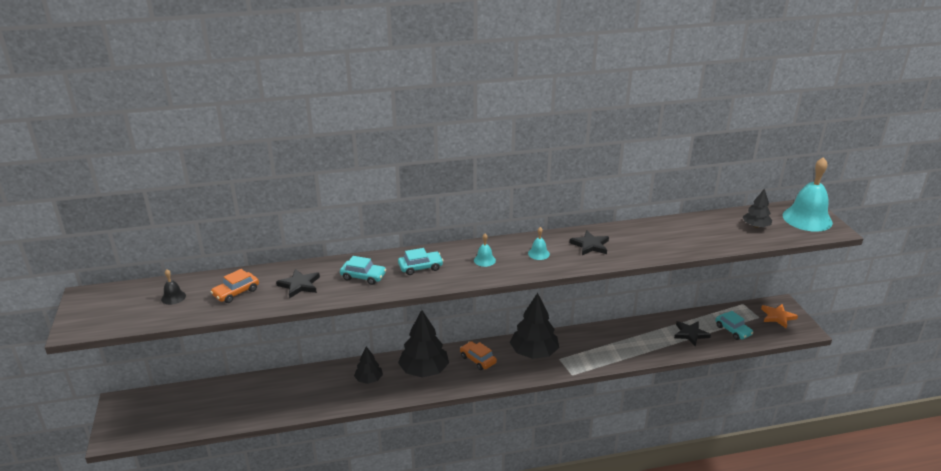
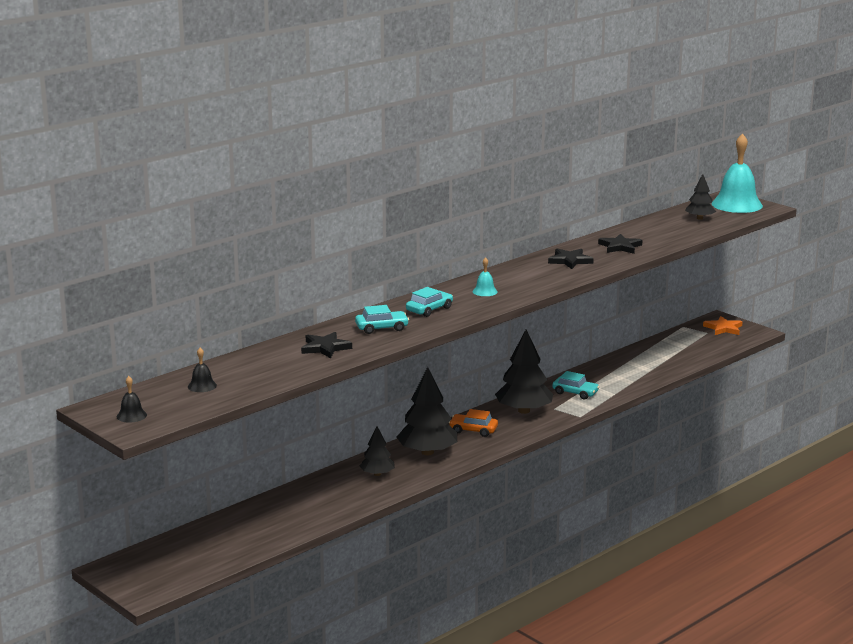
camera: 30 degrees left, 10 degrees down
(94, 312) = (131, 415): none -> black bell
(236, 292) = (266, 367): orange car -> none
(538, 253) = (530, 276): turquoise bell -> none
(690, 334) = (658, 360): black star -> black star (620, 247)
(733, 330) = (693, 348): turquoise car -> turquoise car (575, 393)

